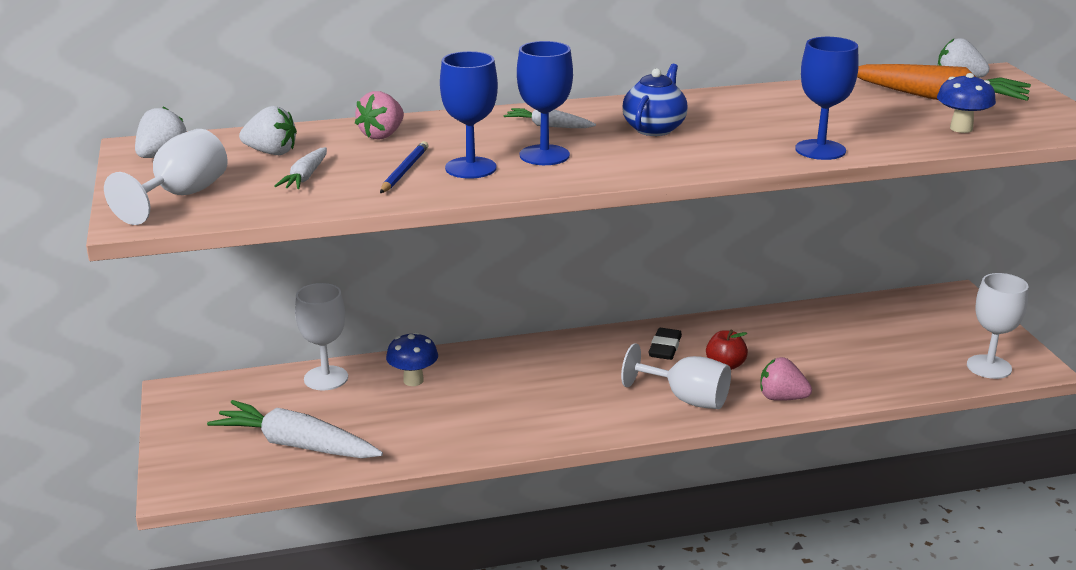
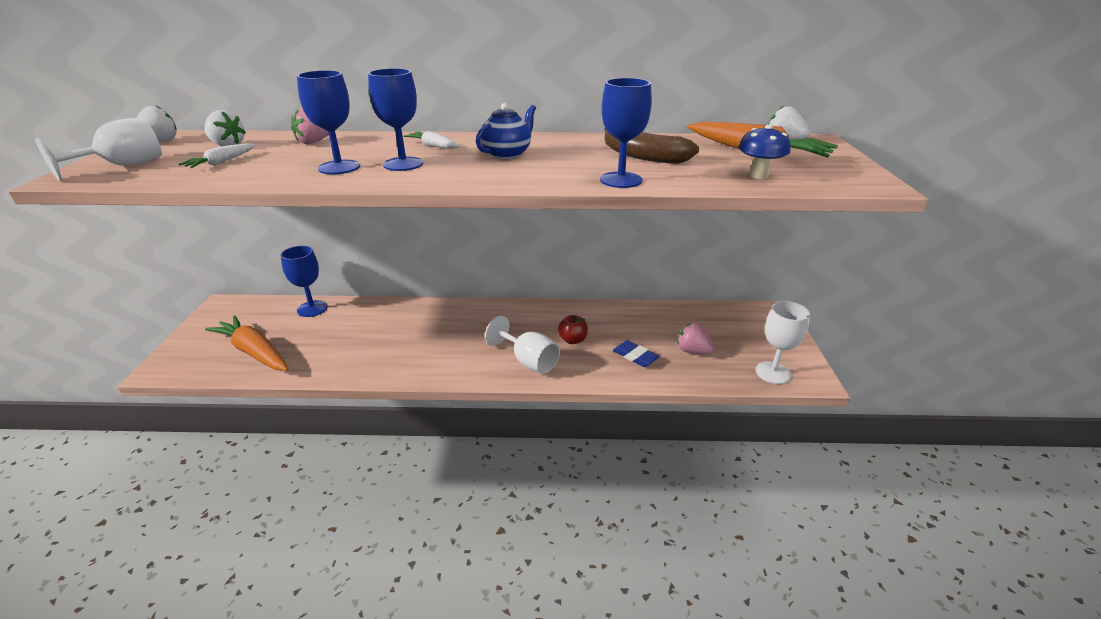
camera: 15 degrees right, 5 degrees up
(296, 445) = (254, 352): white carrot -> orange carrot
(326, 378) = (312, 308): white goblet -> blue goblet
(404, 171) = (291, 165): blue pencil -> none
(413, 380) = (362, 318): blue mushroom -> none
(665, 348) = (539, 320): black eraser -> none
(781, 398) = (597, 372): pink strawberry -> pink strawberry (693, 351)
(815, 115) = (642, 156): none -> brown banana
(816, 373) = (635, 356): none -> blue eraser

